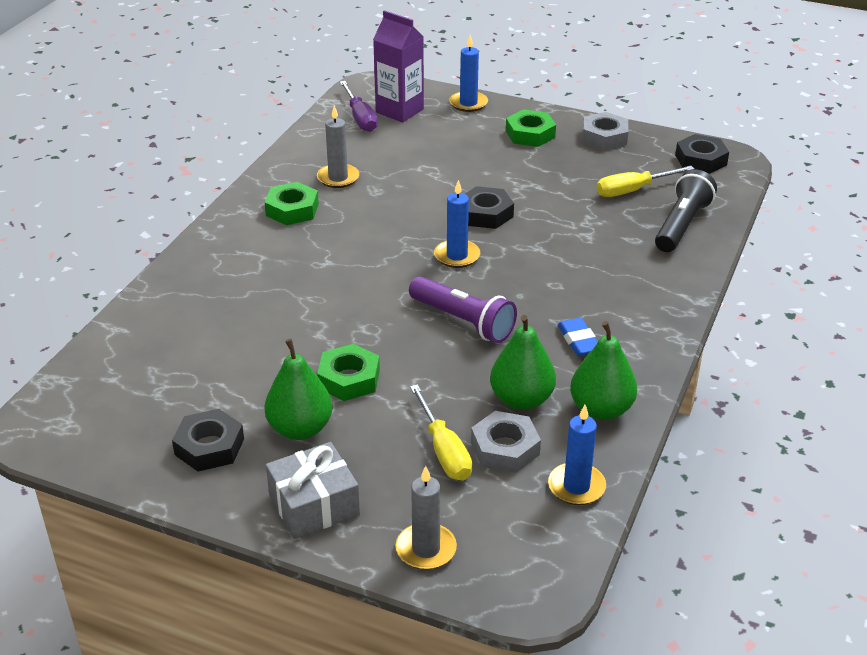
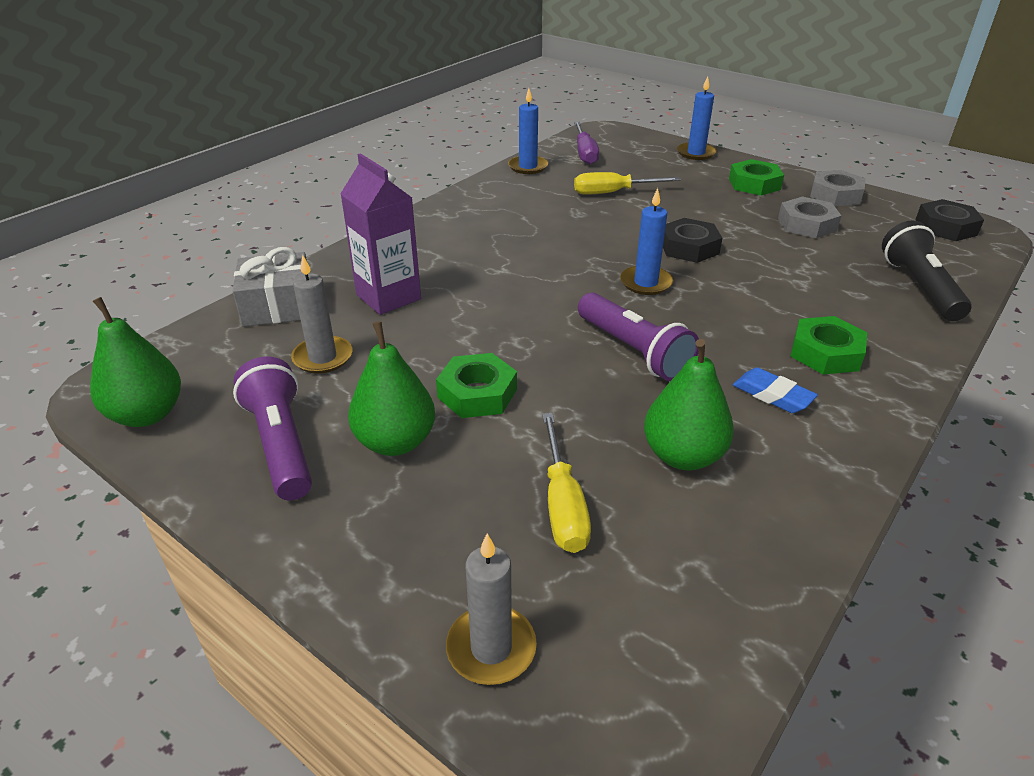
camera: 15 degrees right, 0 degrees up
(209, 447) = (281, 444): black nut -> purple flashlight
(292, 210) = (487, 219): green nut -> green nut (826, 353)
(314, 504) = (368, 545): grey gift -> grey gift (278, 305)
(338, 178) = (544, 198): grey candle -> grey candle (323, 357)
(399, 111) = (625, 152): purple carton -> purple carton (388, 297)
(505, 448) = (645, 517): grey nut -> grey nut (806, 224)
(576, 486) = (735, 595): blue candle -> blue candle (528, 167)
(578, 341) = (772, 395): blue eraser -> blue eraser turned 45 degrees counterclockwise
(601, 409) = (789, 488): green pear -> green pear (147, 414)
(633, 190) = (862, 246): yellow screwdriver -> yellow screwdriver (613, 193)
(682, 225) = (919, 287): black flashlight -> black flashlight turned 45 degrees counterclockwise

